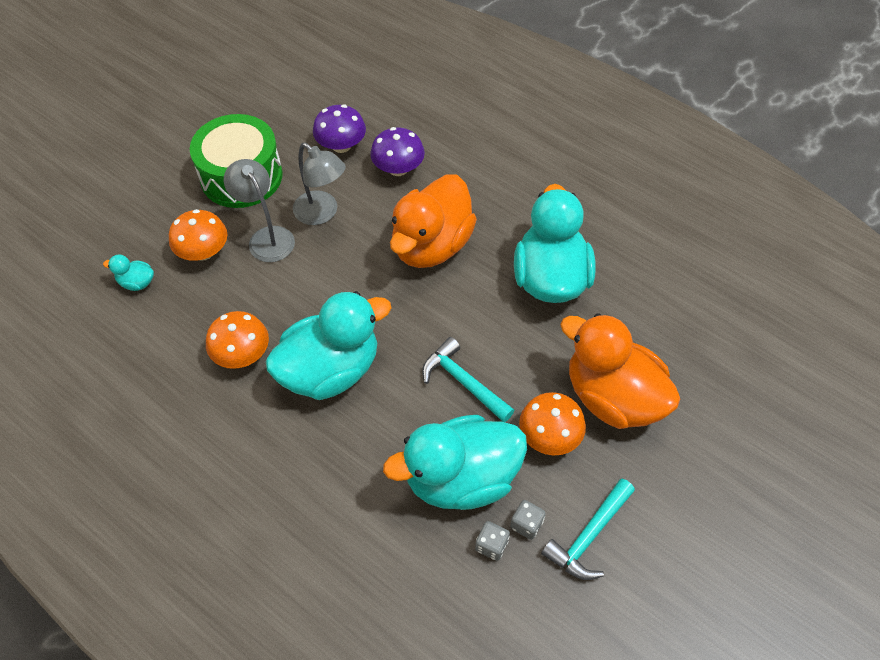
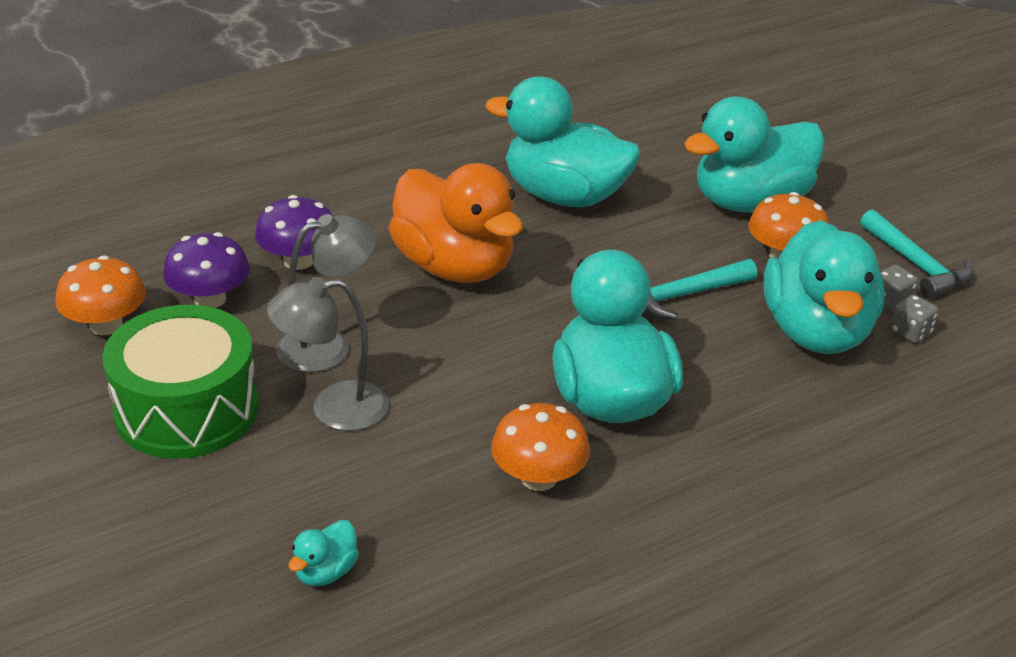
camera: 70 degrees left, 20 degrees down
(203, 251) = (314, 481): orange mushroom -> orange mushroom (106, 325)
(612, 397) = (750, 202): orange duck -> turquoise duck

